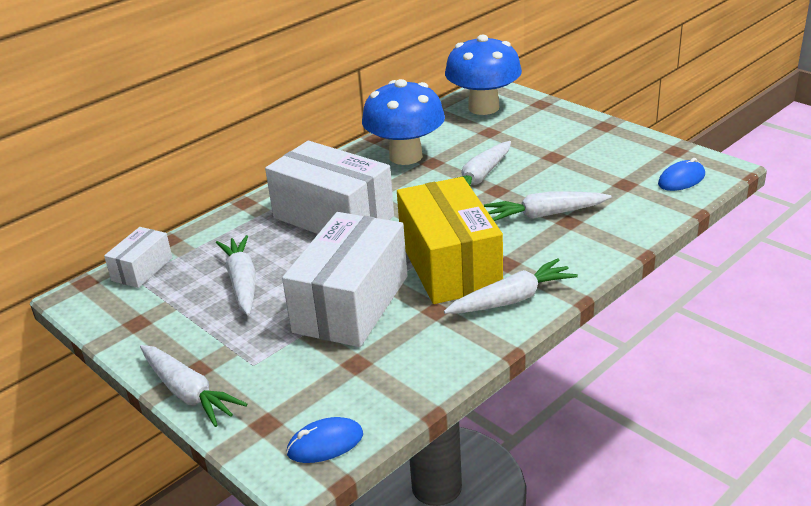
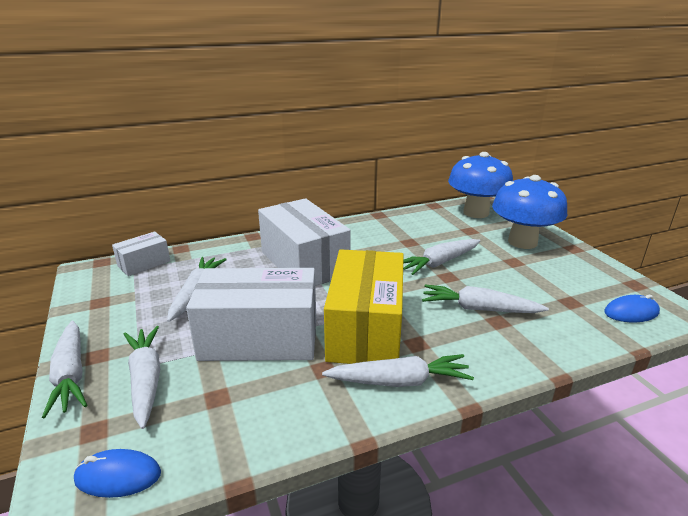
camera: 20 degrees right, 5 degrees down
(272, 372) = (146, 380): none -> white carrot
(351, 304) = (259, 338): white box -> white box turned 45 degrees clockwise
(406, 156) = (392, 233): blue mushroom -> blue mushroom (522, 242)

